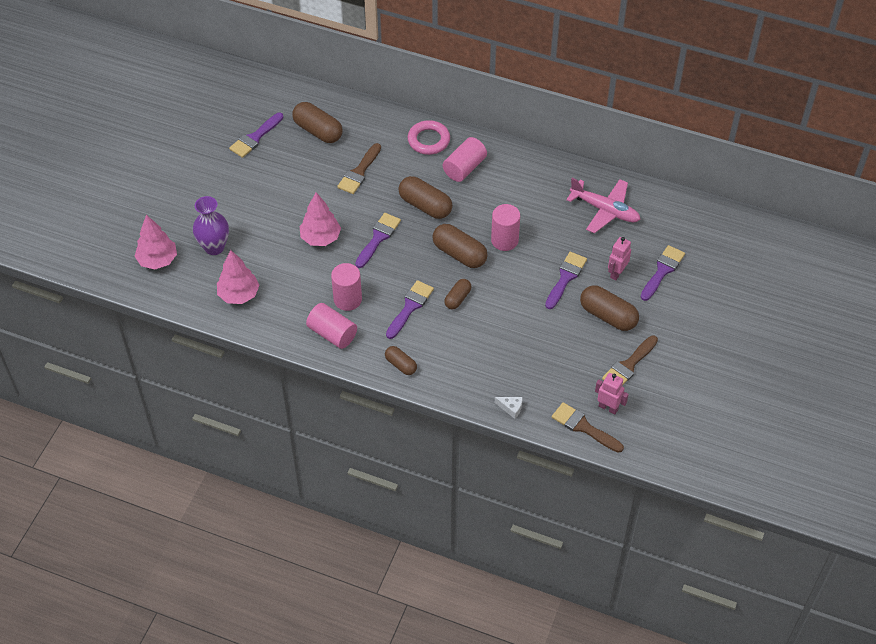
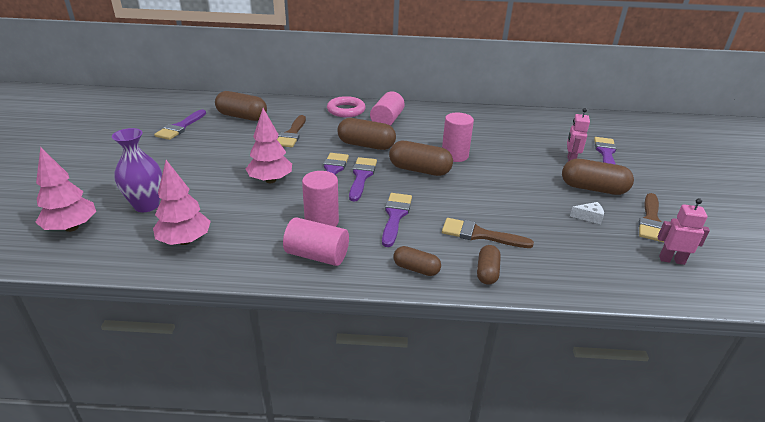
camera: 20 degrees left, 20 degrees down
(457, 298) = (440, 201): brown capsule -> brown capsule (487, 272)
(511, 408) = (573, 284): white cheese -> white cheese (589, 217)
(565, 278) = (530, 170): purple brush -> purple brush (361, 177)
(584, 427) = (667, 284): brown brush -> brown brush (480, 235)
(605, 210) = (523, 127): pink plane -> none

